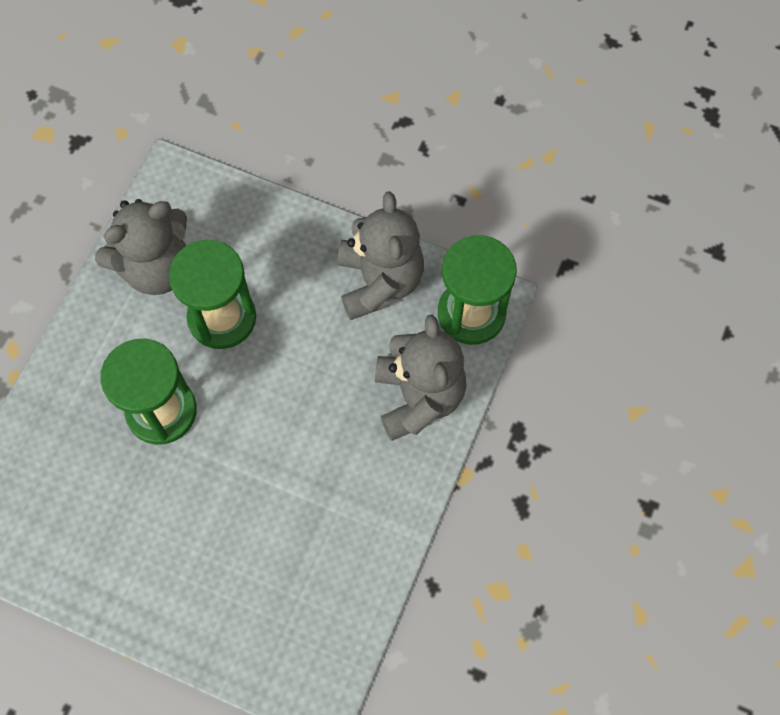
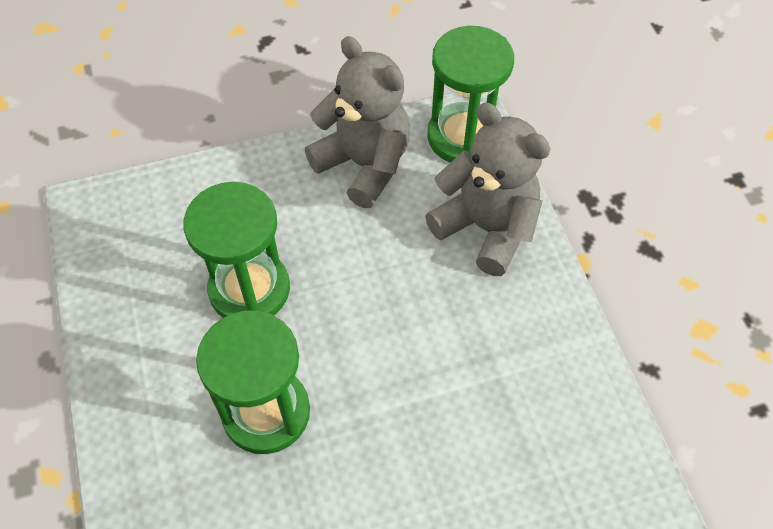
camera: 40 degrees left, 10 degrees down
(156, 268) = (144, 292): grey teddy bear -> none

